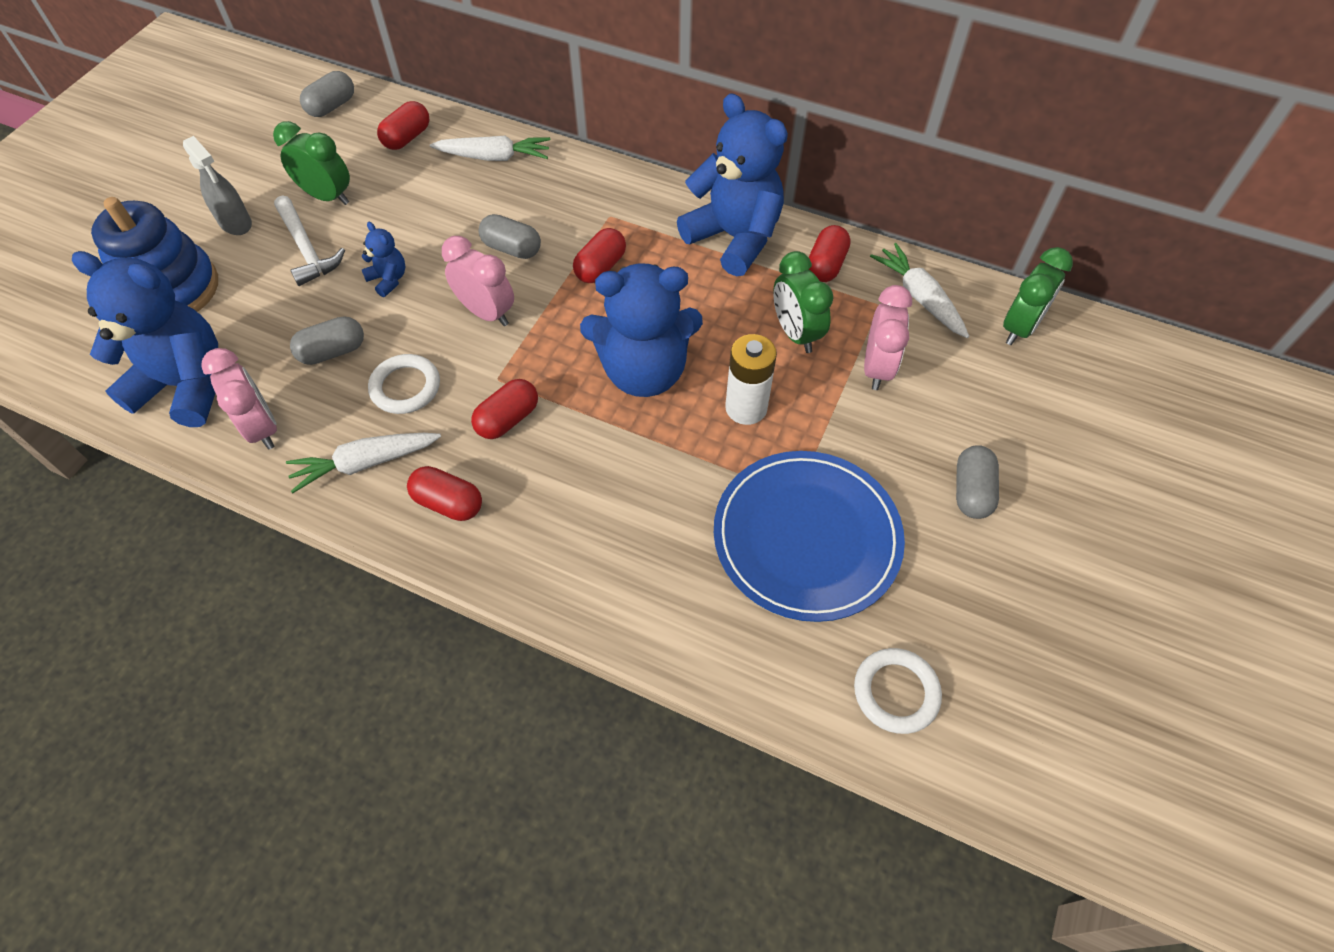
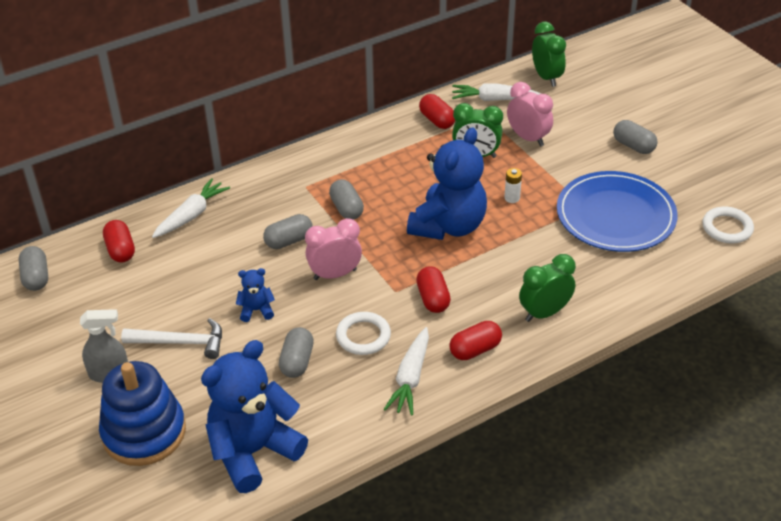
camera: 55 degrees left, 15 degrees down
(262, 428) = (333, 421): pink clock -> none
(327, 197) = (137, 313): green clock -> green clock (544, 313)
(600, 267) = (346, 209): red capsule -> grey capsule
(734, 238) = (379, 144): blue teddy bear -> none
(746, 408) = (512, 198): white battery -> white battery, size x0.54

